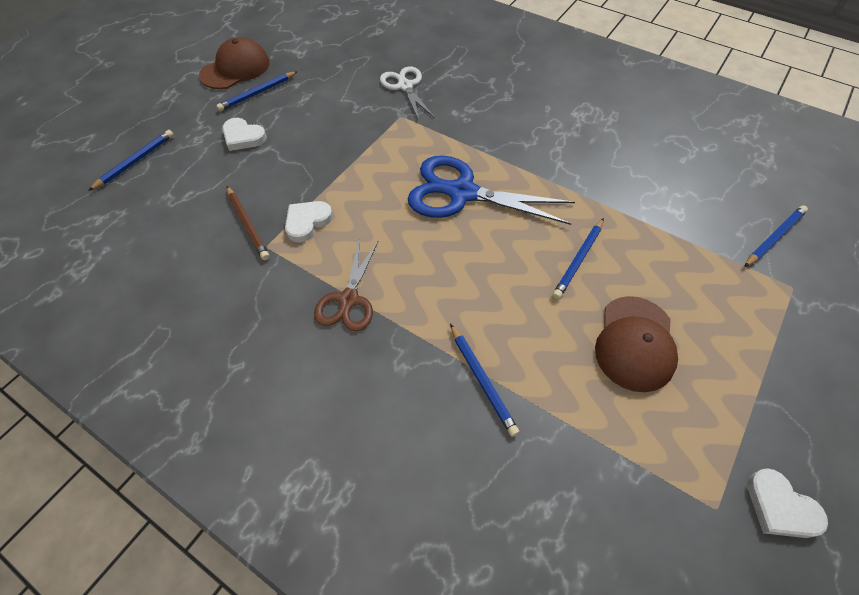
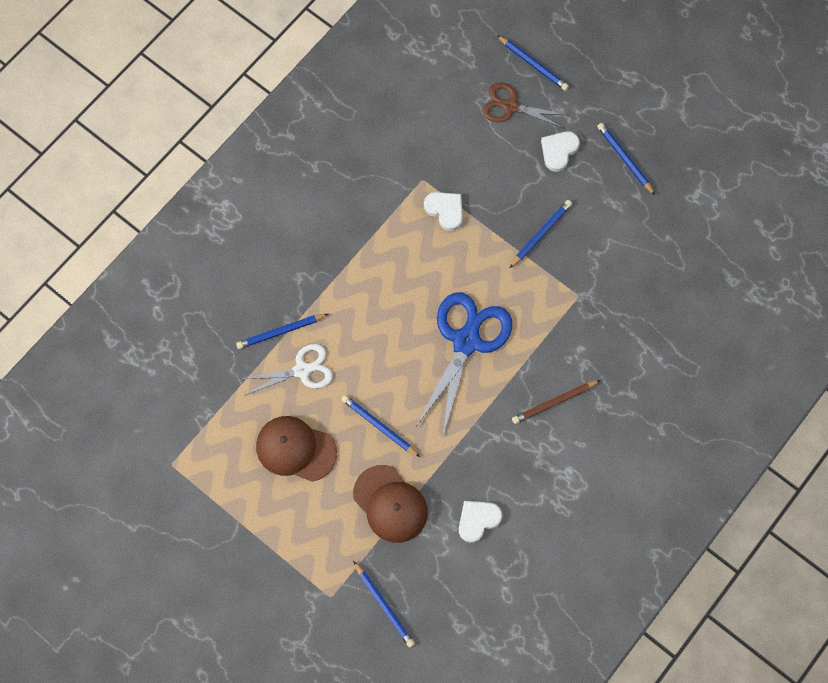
camera: 95 degrees right, 15 degrees up
(235, 69) = (668, 134): brown cap -> brown cap (390, 504)
(247, 225) = (447, 163): brown pencil -> brown pencil (554, 402)
(336, 144) = (541, 234): none -> blue pencil
(348, 299) = (362, 242): brown scissors -> brown scissors (511, 107)
(405, 86) = (626, 303): white scissors -> white scissors (302, 370)
(780, 507) = (166, 505): white heart -> white heart (478, 520)

